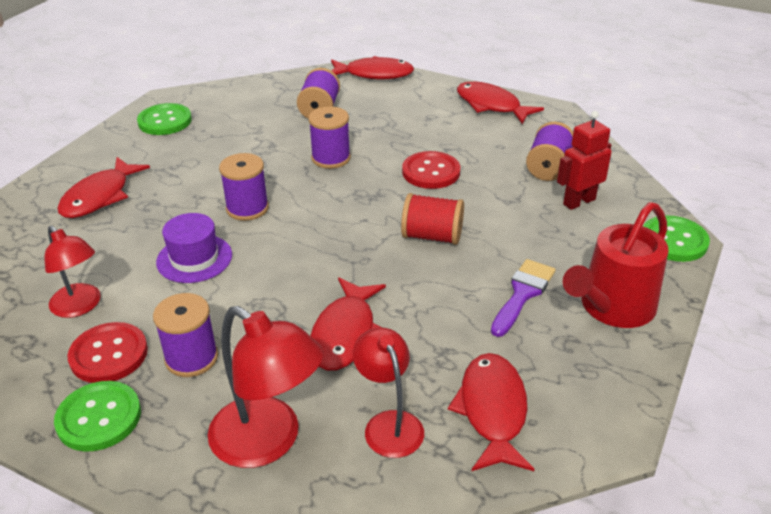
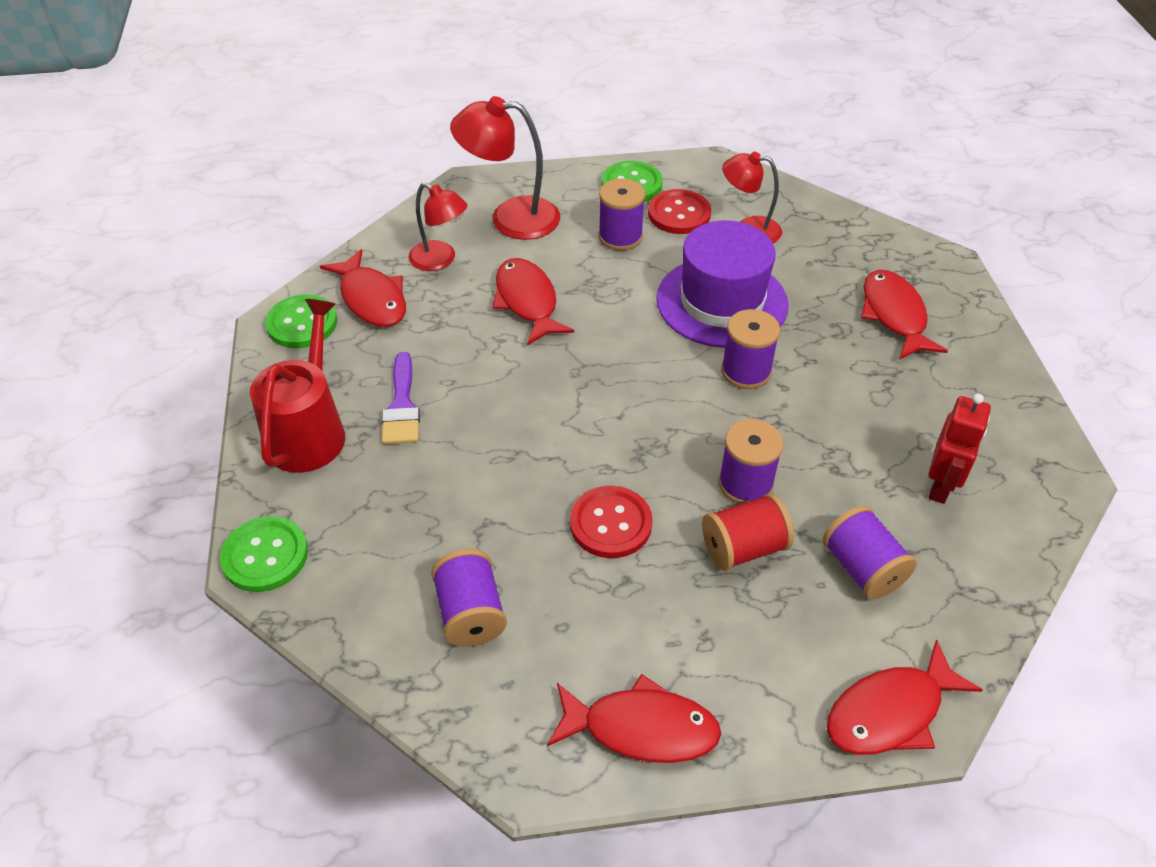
camera: 145 degrees right, 10 degrees up
(165, 121) = (1002, 439): green button -> green button (302, 323)
(194, 258) = (721, 302): purple hat -> purple hat, size x1.70
(432, 236) = (534, 429): red spool -> red spool (744, 548)
(579, 202) = (401, 565): red robot -> red robot (940, 486)

